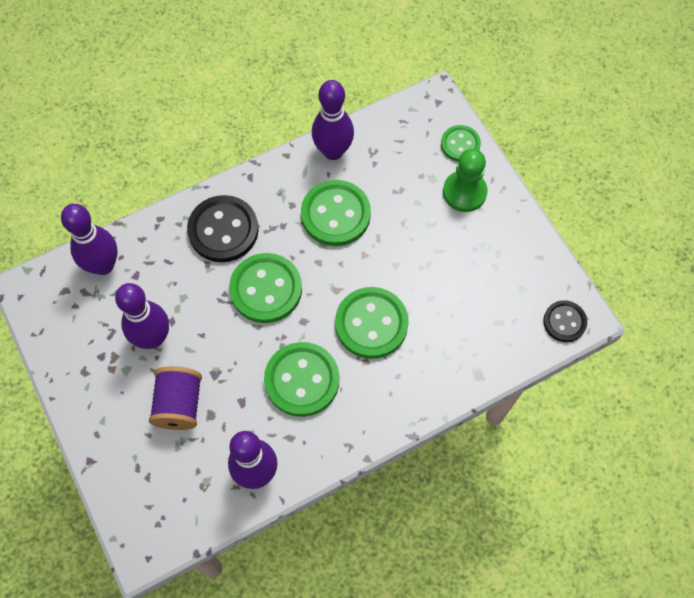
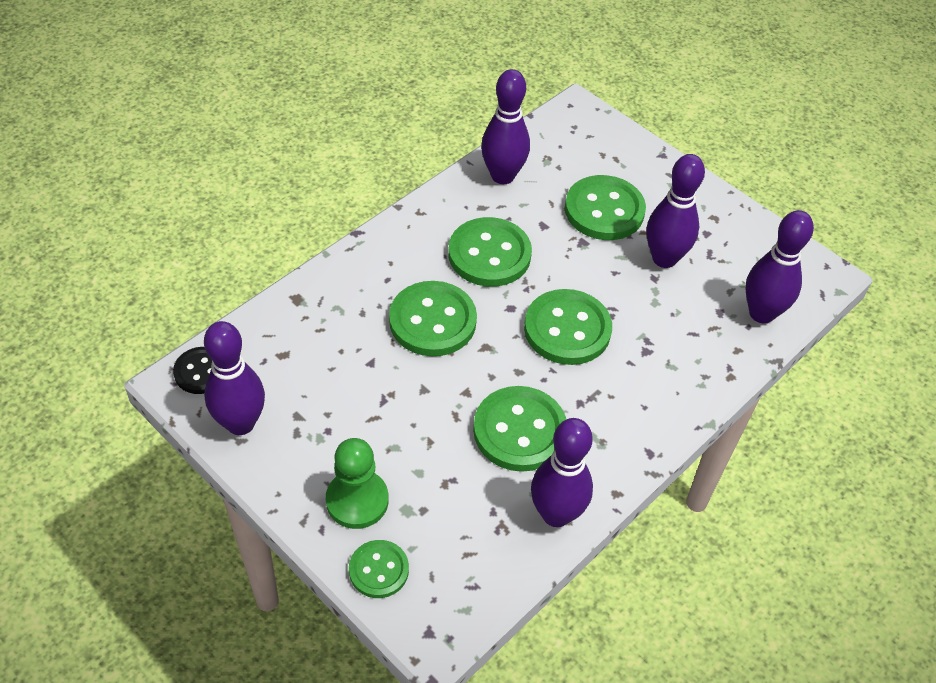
camera: 160 degrees right, 15 degrees down
(179, 404) = (604, 210): purple spool -> green button
(223, 230) = (649, 380): black button -> none
(538, 270) = (240, 423): none -> purple bowling pin

